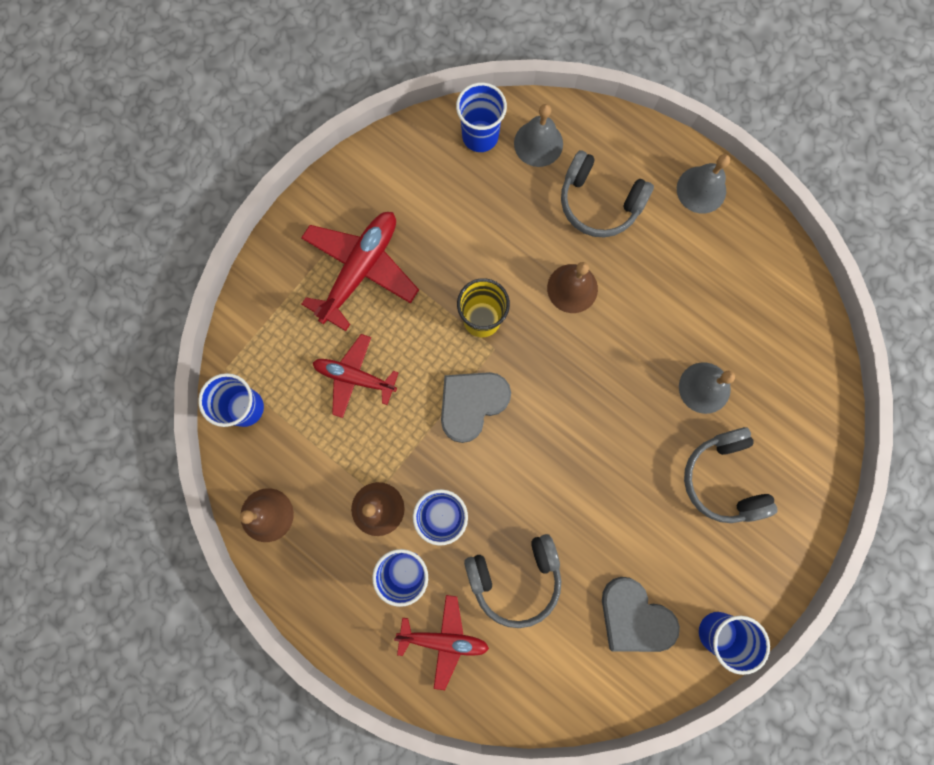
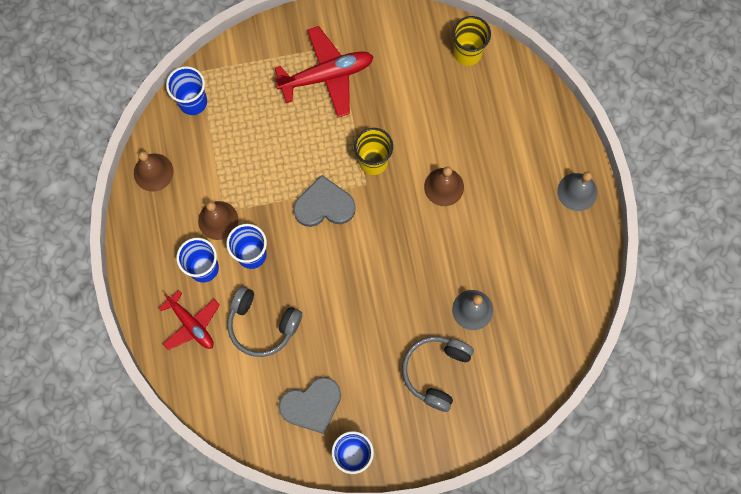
camera: 40 degrees right, 5 degrees down
(354, 377) = (269, 135): red plane -> none
(480, 136) = (467, 53): blue cup -> yellow cup
(538, 143) = (499, 85): grey bell -> none
(599, 202) = (505, 149): grey headphones -> none
(634, 617) = (312, 405): grey heart -> grey heart turned 105 degrees counterclockwise

